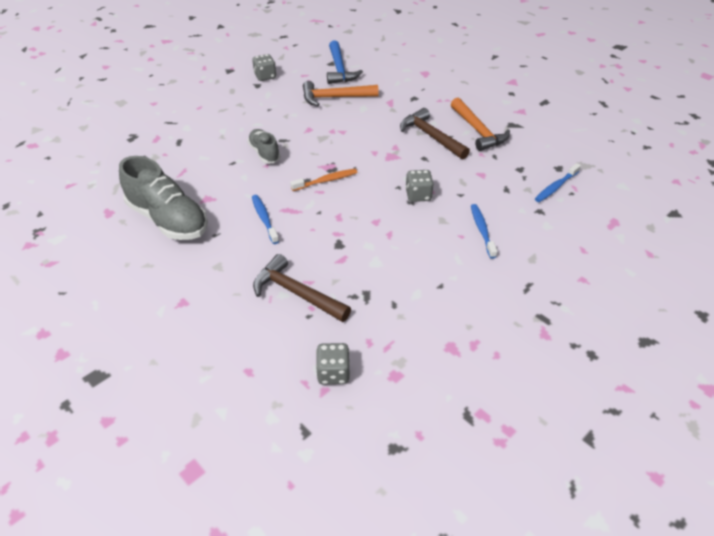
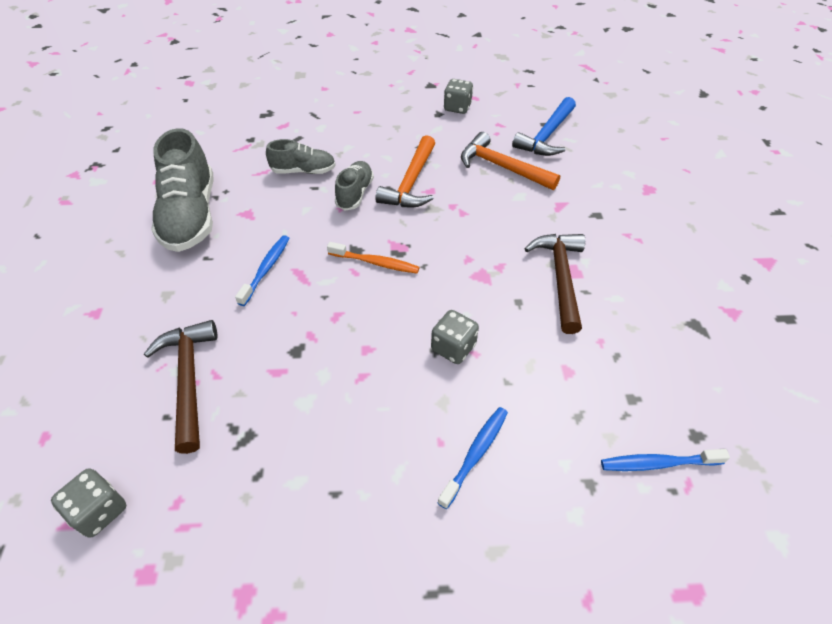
camera: 40 degrees right, 5 degrees up
(211, 157) = (303, 171): none -> grey shoe
(478, 131) = (633, 305): orange hammer -> orange hammer (411, 182)

